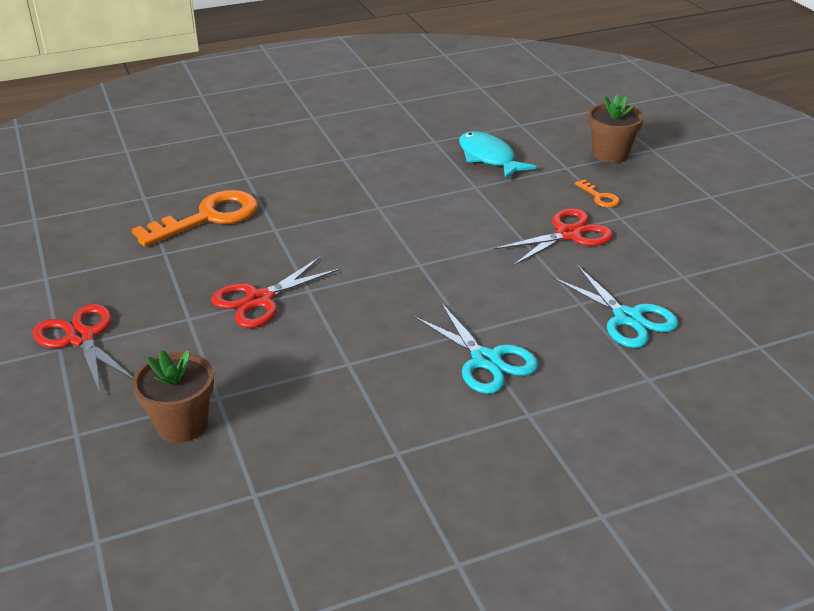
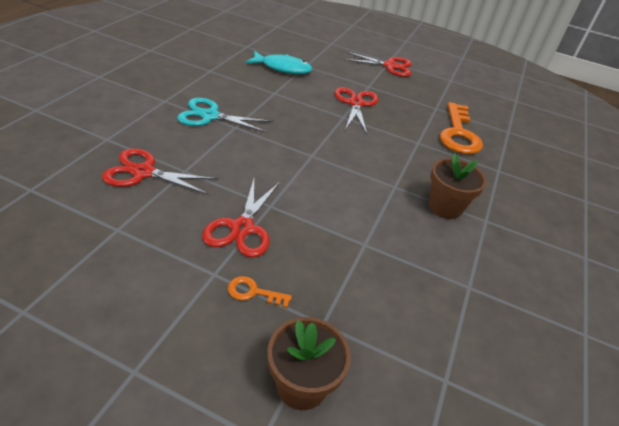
camera: 130 degrees right, 5 degrees up
(182, 424) = (303, 55): brown flower pot -> brown flower pot (445, 207)
(489, 158) = (400, 291): turquoise fish -> turquoise fish (282, 68)
(627, 318) = (143, 172): turquoise scissors -> red scissors

